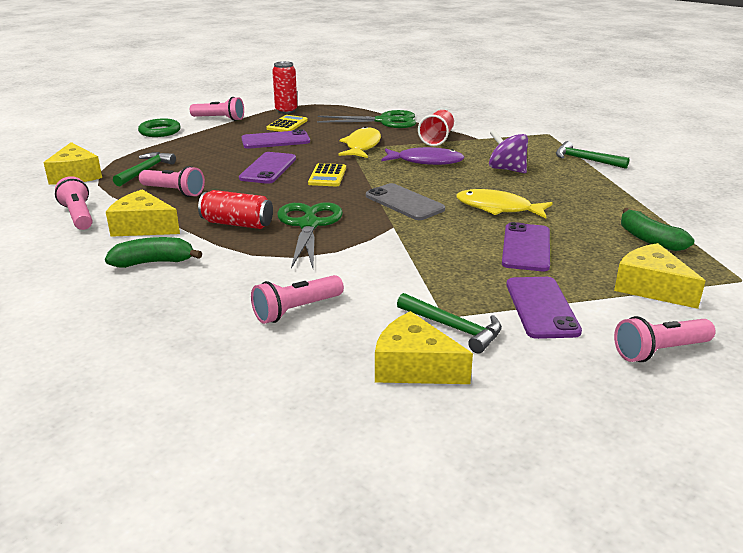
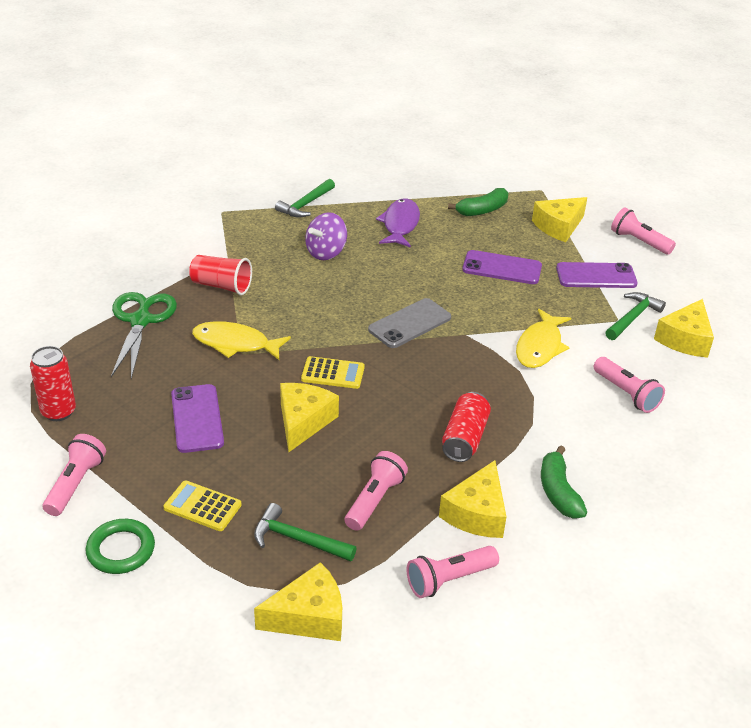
camera: 90 degrees left, 10 degrees up
(268, 168) = (303, 421): purple phone -> yellow cheese
(287, 124) = (129, 409): yellow calculator -> yellow calculator (202, 506)
(309, 225) = (465, 387): green scissors -> none
(426, 161) = (296, 301): purple fish -> purple fish (400, 225)
(498, 208) = (423, 271): yellow fish -> yellow fish (540, 346)
(659, 351) = (639, 241): pink flashlight -> pink flashlight turned 150 degrees clockwise

